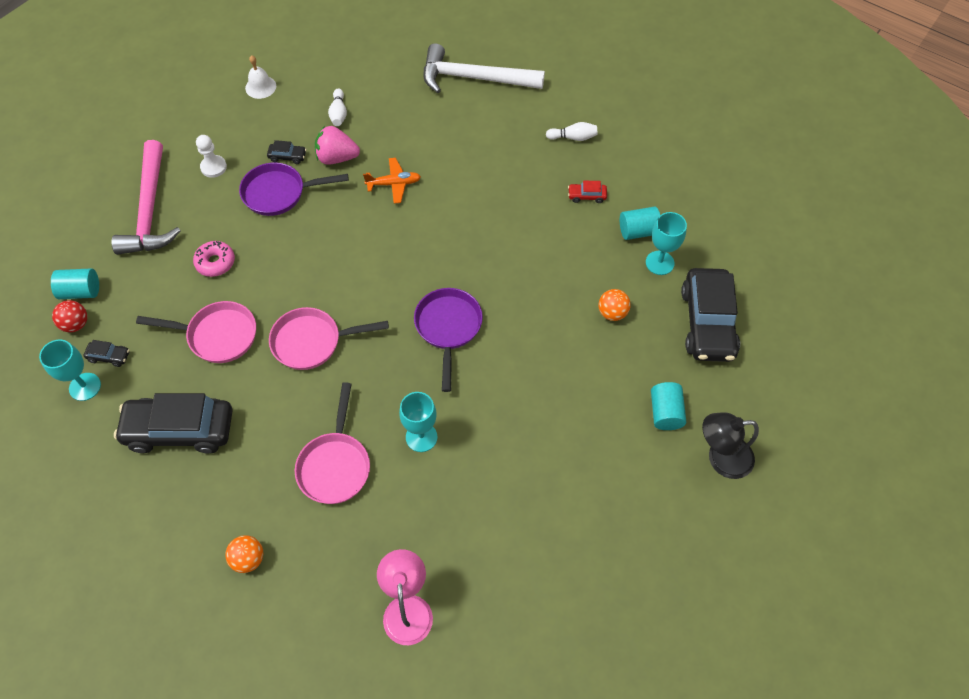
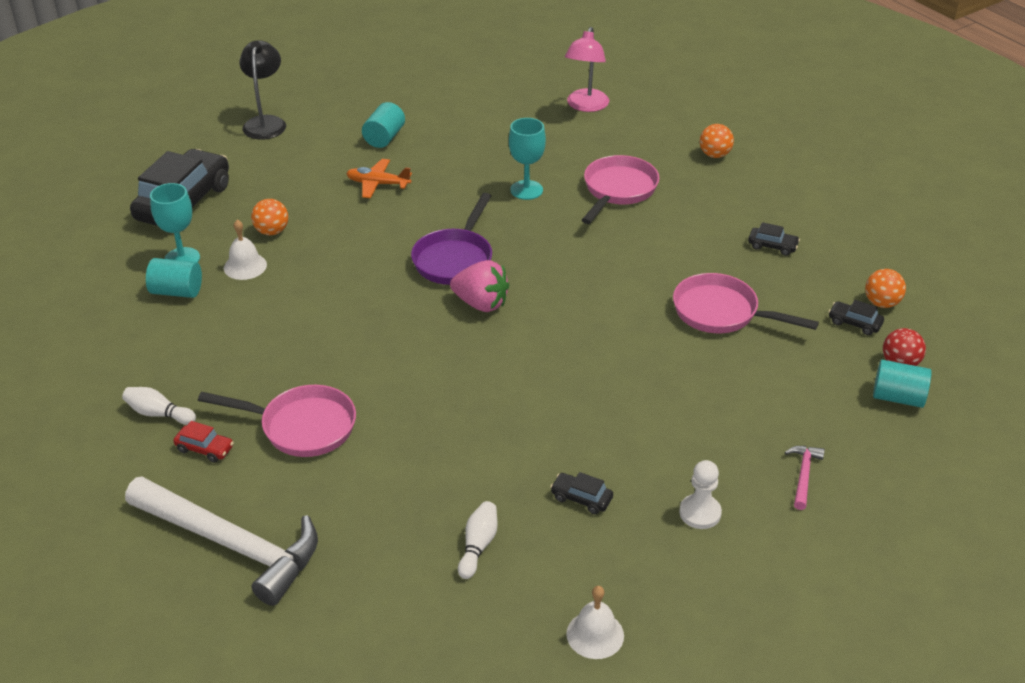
camera: 160 degrees left, 20 degrees down
(85, 387) = (881, 303): turquoise goblet -> orange ball
(149, 210) = (803, 475): pink hammer -> pink hammer, size x0.41
(180, 430) = (772, 246): black car -> black car, size x0.41
(215, 262) = (714, 386): pink donut -> none
(279, 193) = (608, 449): purple pan -> none
(312, 342) = (611, 282): pink pan -> pink pan (301, 426)
(337, 158) = (507, 476): pink strawberry -> pink strawberry (481, 304)
(394, 184) = (442, 419): orange plane -> orange plane (378, 184)
(587, 196) = (203, 341): red car -> red car (205, 449)
(607, 270) = (245, 266): none -> white bell
(665, 412) = (286, 156): turquoise cylinder -> turquoise cylinder (384, 138)
(721, 458) = (266, 122): black lamp -> black lamp turned 105 degrees counterclockwise

